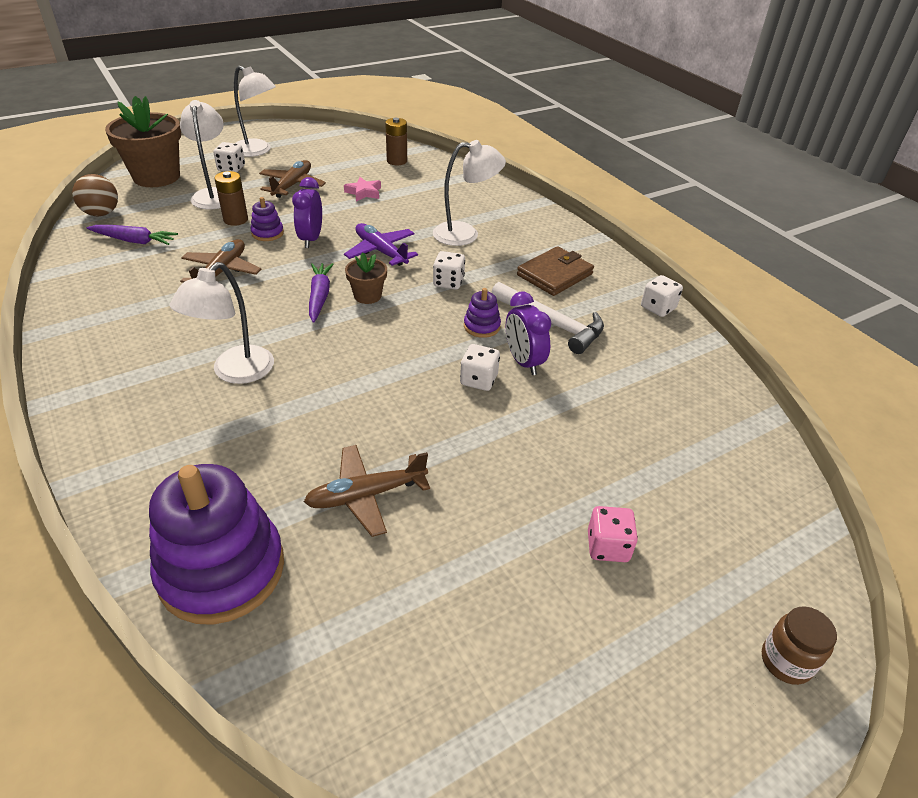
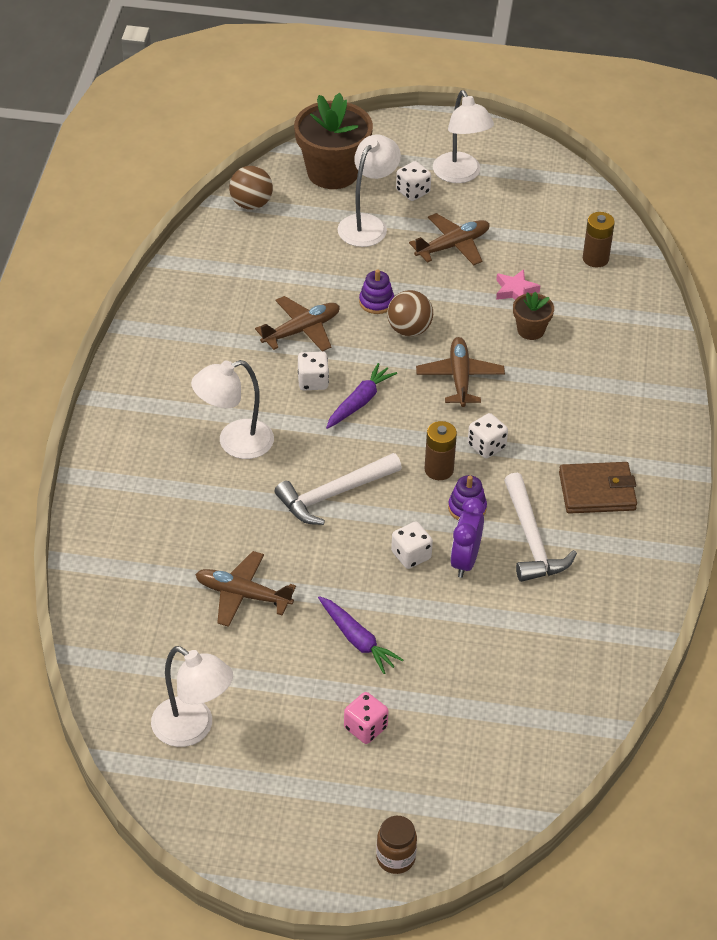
camera: 40 degrees right, 5 degrees up
(134, 241) = (256, 255): purple carrot -> purple carrot (357, 640)
(222, 569) = (118, 588): purple stacking toy -> none
(235, 219) = (361, 269): brown battery -> brown battery (439, 469)
(311, 239) = (409, 329): purple clock -> brown ball
(366, 368) = (334, 494): none -> white hammer
(367, 296) = (401, 423): brown flower pot -> brown flower pot (531, 330)
(381, 251) = (460, 377): purple plane -> brown plane
(465, 234) = (562, 398): white lamp -> white lamp (193, 729)
(658, 308) = (653, 580): white dice -> white dice (313, 381)

